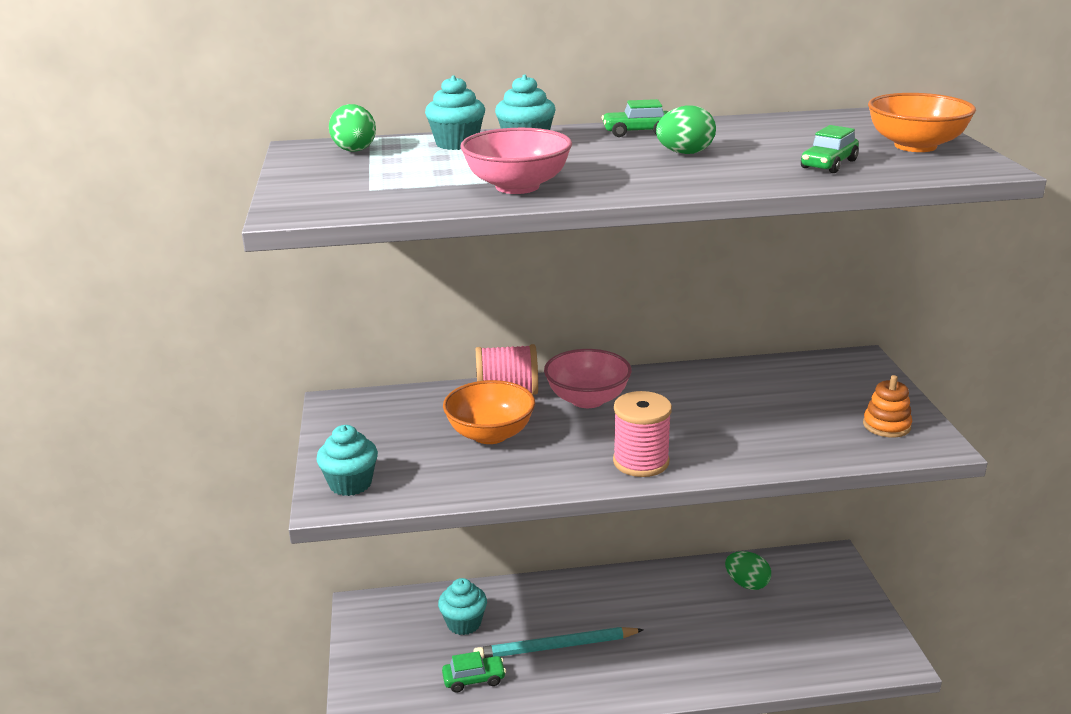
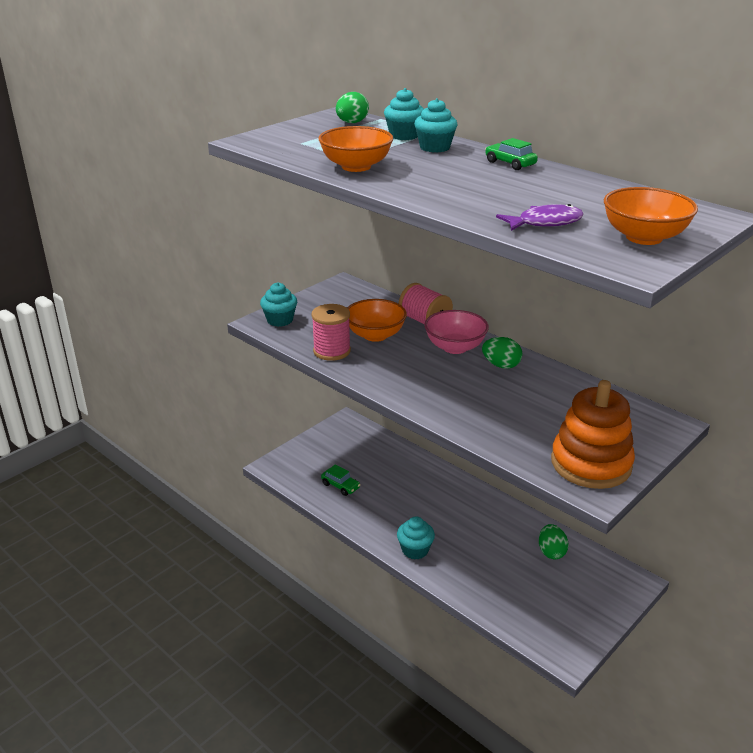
camera: 50 degrees right, 5 degrees up
(464, 623) = (376, 460): turquoise cupcake -> turquoise cupcake (415, 550)
(517, 186) = (356, 167): pink bowl -> orange bowl
(555, 647) = (398, 501): turquoise pencil -> none
(641, 462) = (413, 390): pink spool -> pink spool (332, 351)
(685, 153) = (491, 184): green egg -> green egg (501, 365)
(828, 164) = (545, 223): green car -> purple fish
(886, 425) = (591, 464): orange stacking toy -> orange stacking toy, size x2.03

